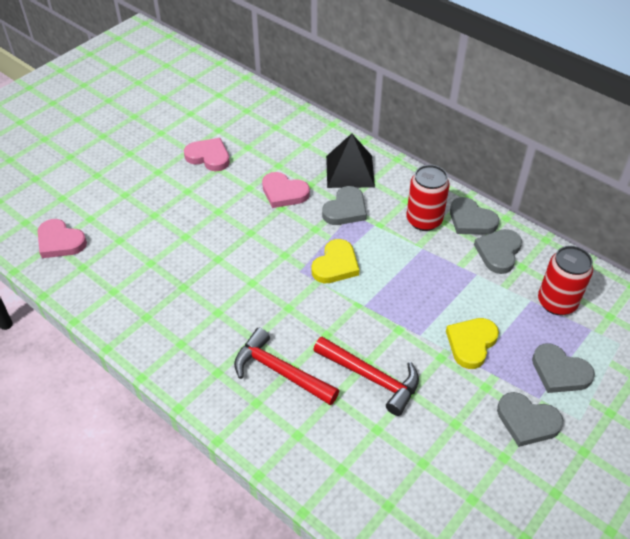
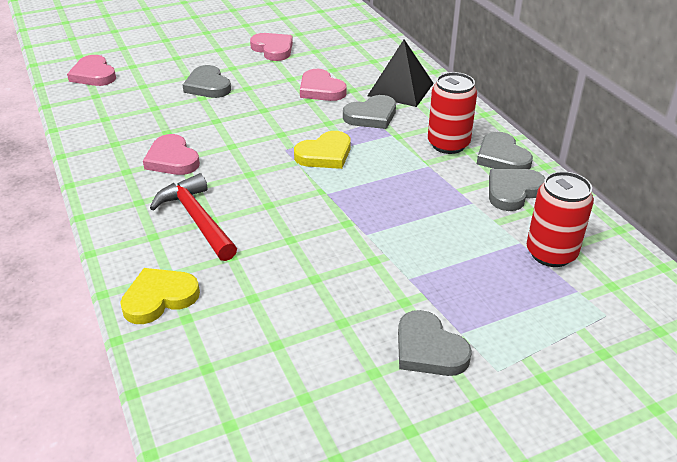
camera: 25 degrees right, 10 degrees down
(212, 316) = (172, 159): none -> pink heart
(371, 378) = (284, 253): red hammer -> none
(471, 343) = (418, 258): yellow heart -> yellow heart (159, 298)
(559, 372) = (506, 317): grey heart -> grey heart (208, 86)

